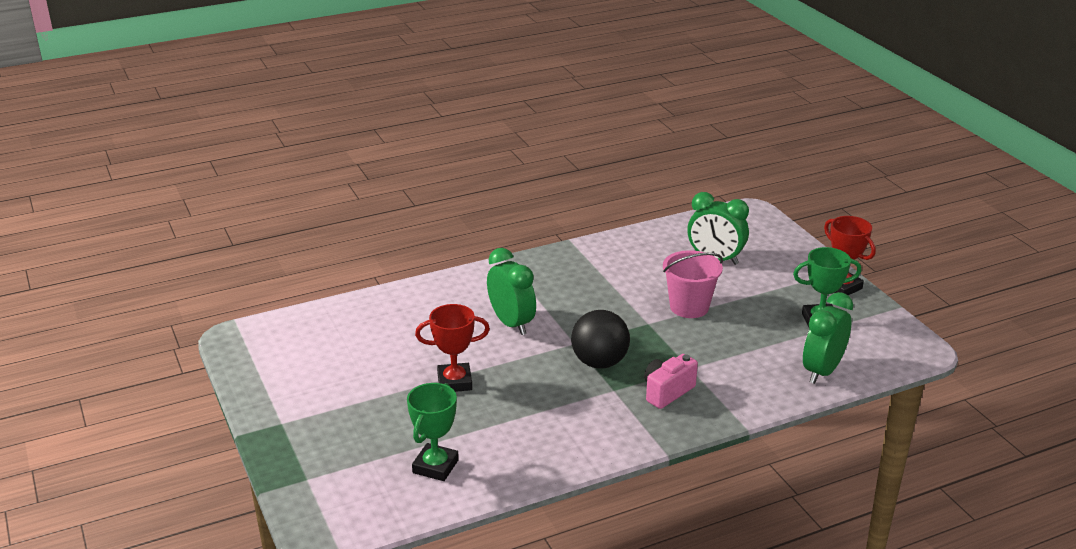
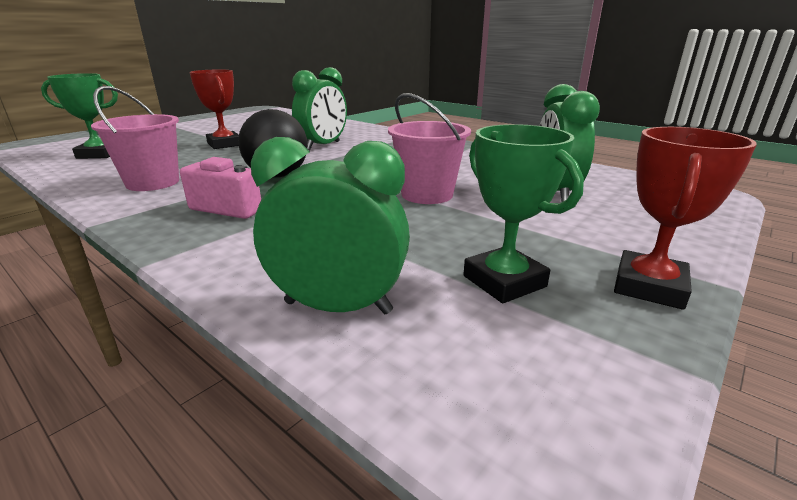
camera: 65 degrees right, 5 degrees down
(576, 427) = (153, 183): none -> pink bucket

